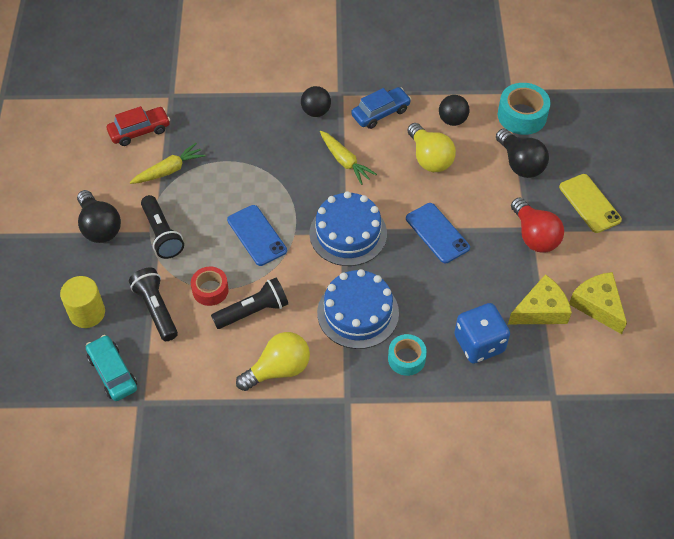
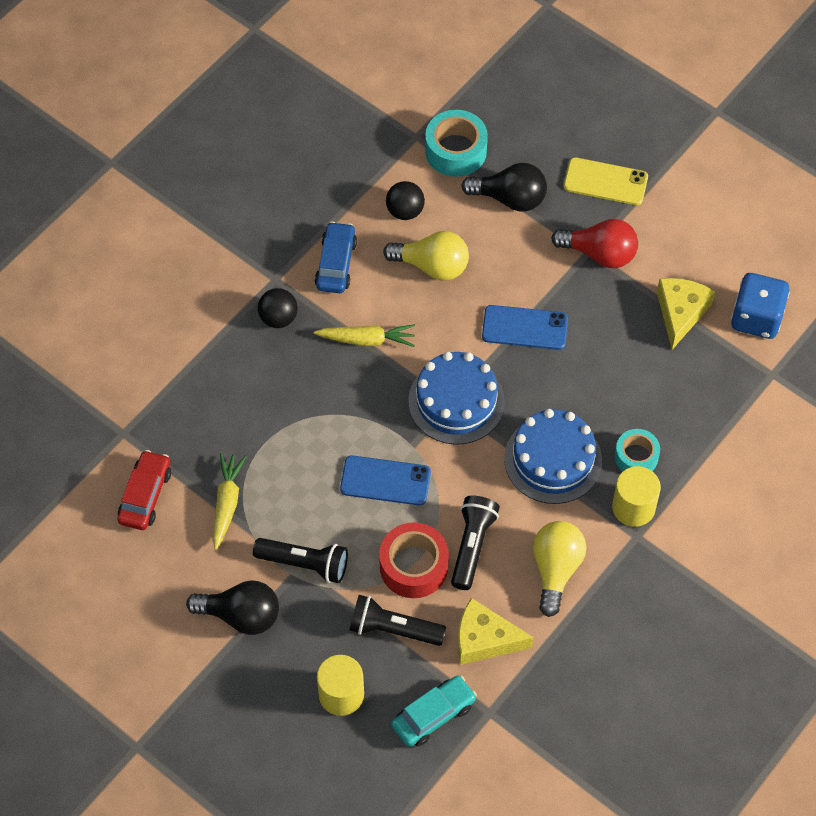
camera: 50 degrees left, 5 degrees up
(113, 372) = (433, 715): turquoise car -> turquoise car turned 135 degrees clockwise
(210, 290) = (413, 566): red tape -> red tape, size x1.53
(367, 383) = (633, 507): none -> yellow cylinder
(479, 344) = (671, 388): blue dice -> blue dice (756, 318)
(597, 305) = (714, 266): yellow cheese -> yellow cheese (484, 639)

